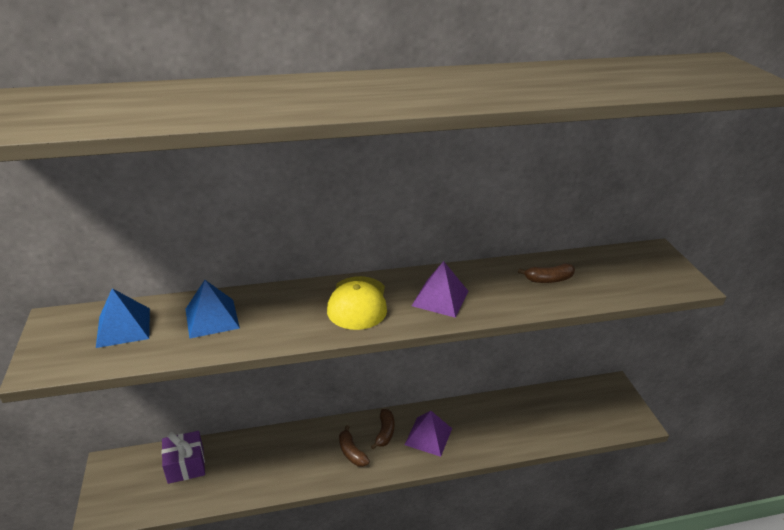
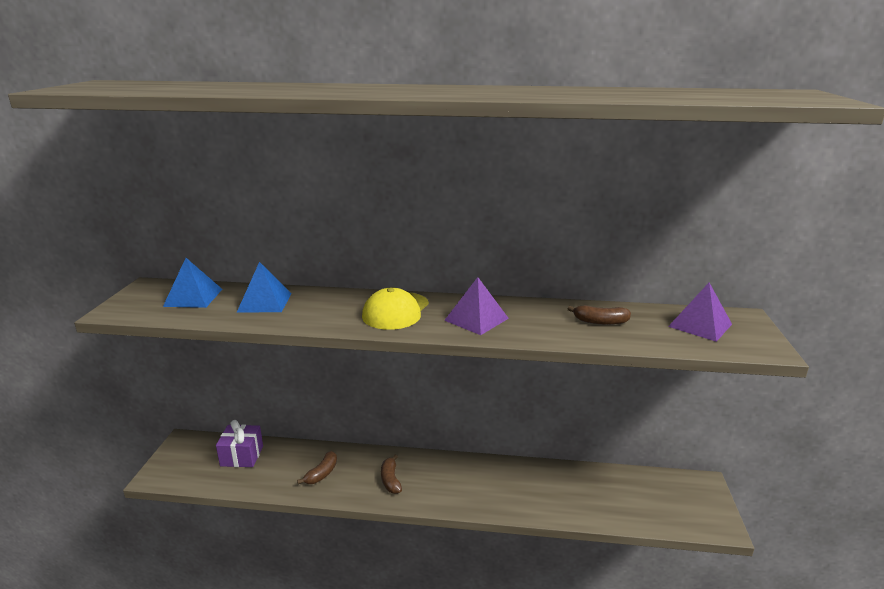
camera: 20 degrees right, 10 degrees down
(385, 432) = (431, 471): brown banana -> brown banana (322, 473)
(428, 436) = (472, 484): purple pyramid -> purple pyramid (700, 325)

